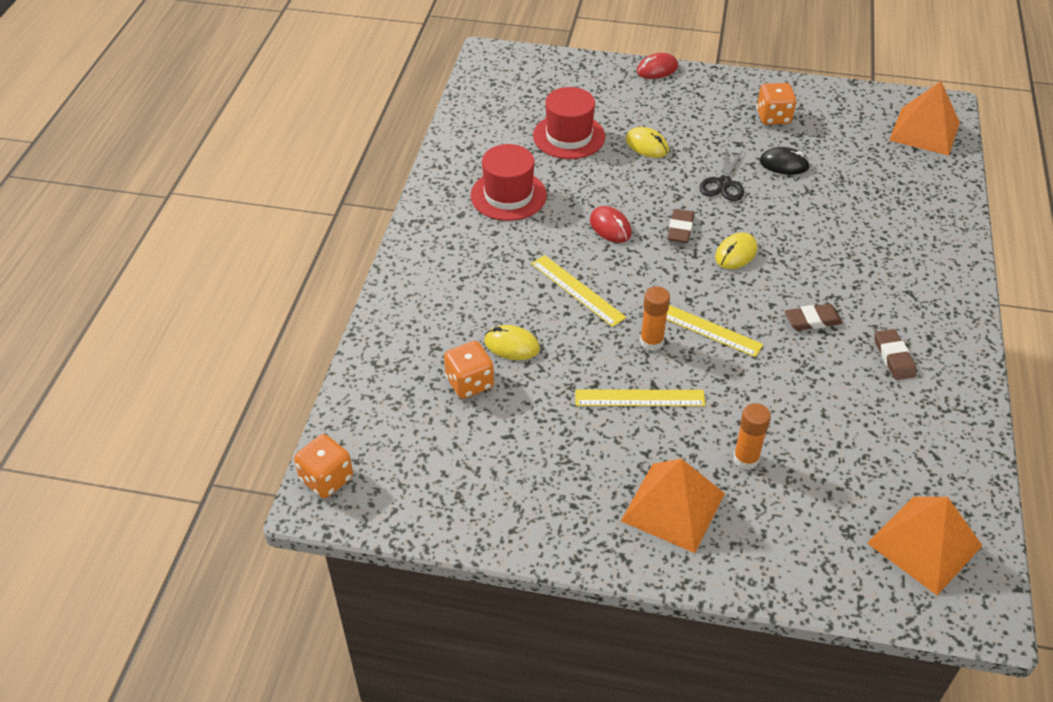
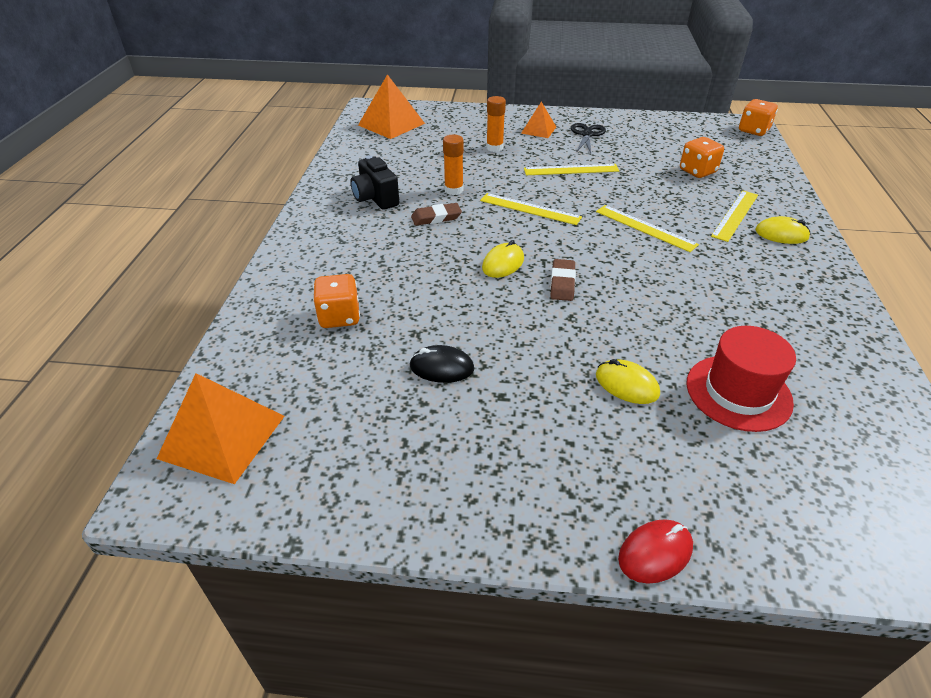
camera: 175 degrees right, 5 degrees down
(467, 302) = (735, 215): none -> yellow ruler
(508, 195) = (764, 307): red hat -> none
(511, 345) = (680, 191): yellow mouse -> yellow mouse (781, 234)
(610, 227) = (636, 281): red mouse -> none
(651, 342) = (570, 198): orange glue stick -> orange glue stick (453, 190)
(673, 507) = (538, 130): orange pyramid -> orange pyramid, size x0.58
(723, 183) = (519, 336): black scissors -> black scissors (587, 134)
(773, 117) = (448, 448): orange dice -> orange dice (339, 317)
(893, 357) = (375, 198): brown eraser -> black camera

